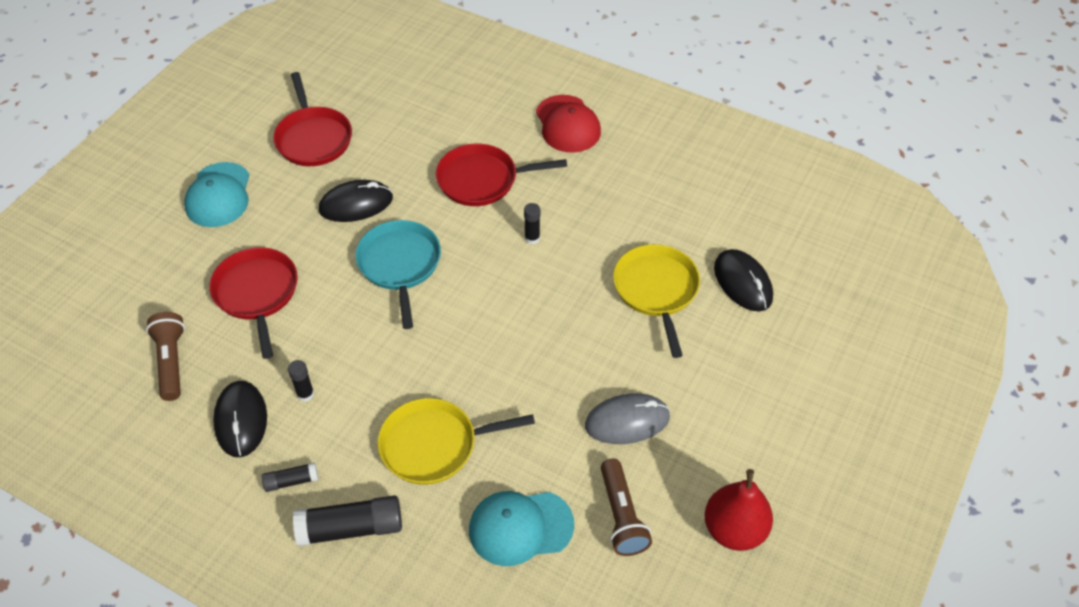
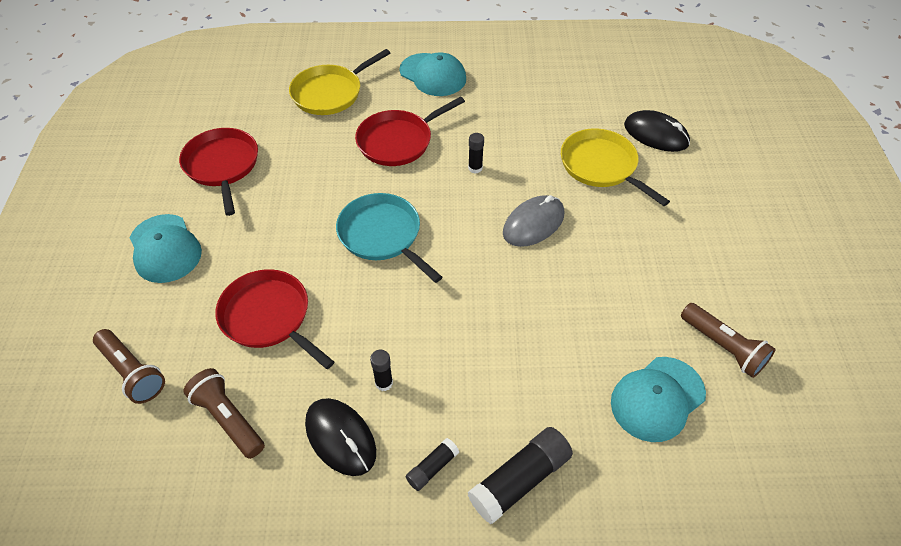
camera: 30 degrees left, 0 degrees up
(129, 289) = (132, 372): none -> brown flashlight
(313, 138) = (222, 166): red pan -> red pan turned 150 degrees counterclockwise
(356, 204) = (304, 203): black mouse -> none
(434, 445) = (532, 369): yellow pan -> yellow pan (330, 93)
(567, 124) = (433, 75): red cap -> turquoise cap
(627, 421) = (664, 272): grey mouse -> grey mouse (533, 223)
(734, 530) = (808, 313): red pear -> none

